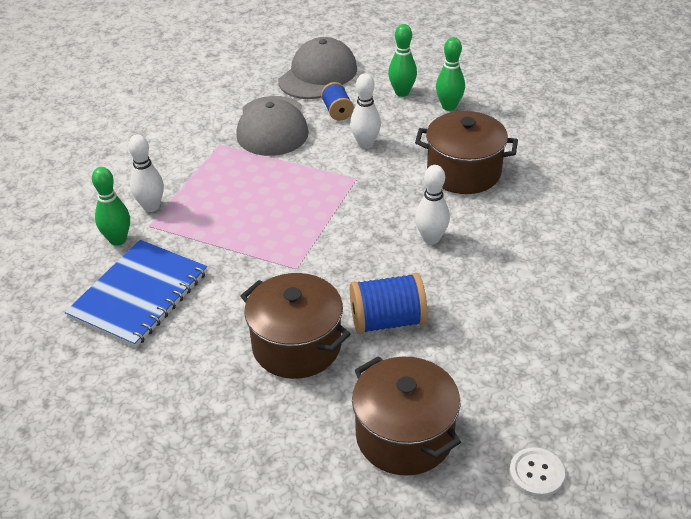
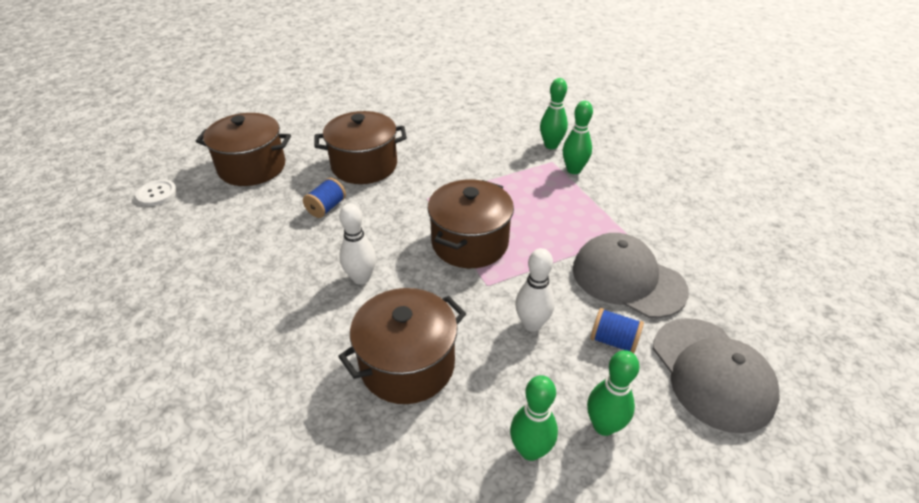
camera: 130 degrees right, 0 degrees up
(139, 295) = (486, 134): blue notebook -> none
(151, 206) = (573, 170): white bowling pin -> green bowling pin
(323, 210) = (470, 243): none -> brown pot
(387, 321) = (326, 207): blue spool -> blue spool, size x0.62

